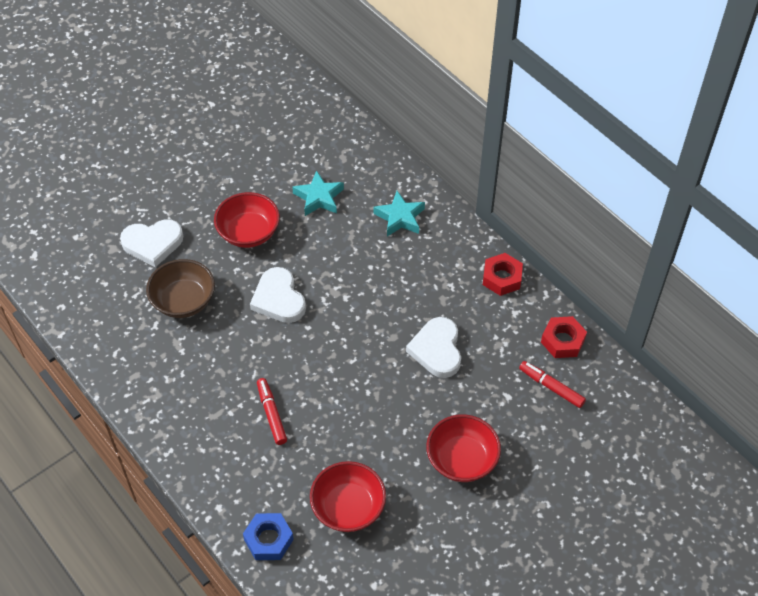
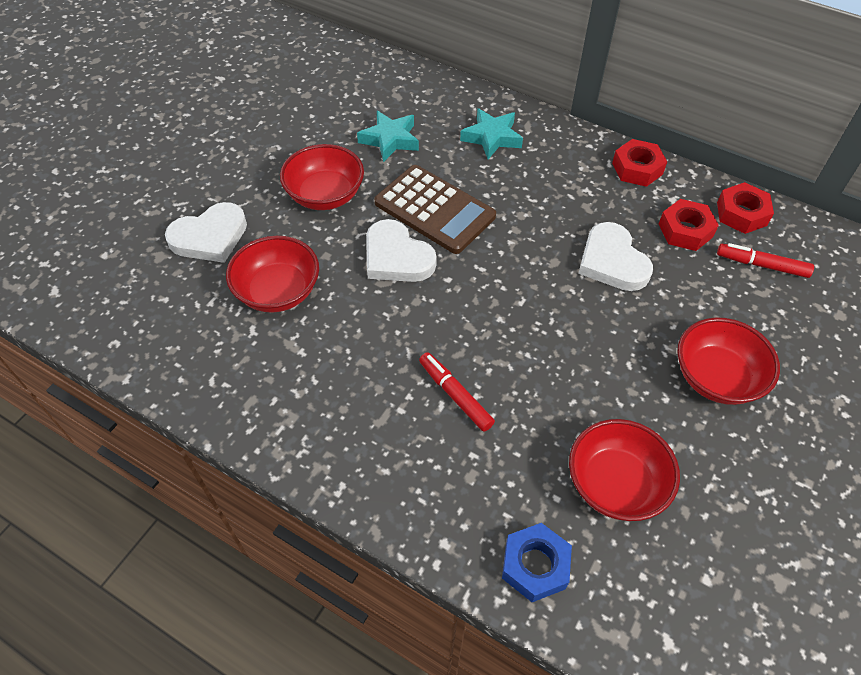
camera: 20 degrees left, 0 degrees up
(184, 301) = (278, 292): brown bowl -> red bowl
(325, 268) = (434, 209): none -> brown calculator
(509, 341) = (685, 230): none -> red nut

